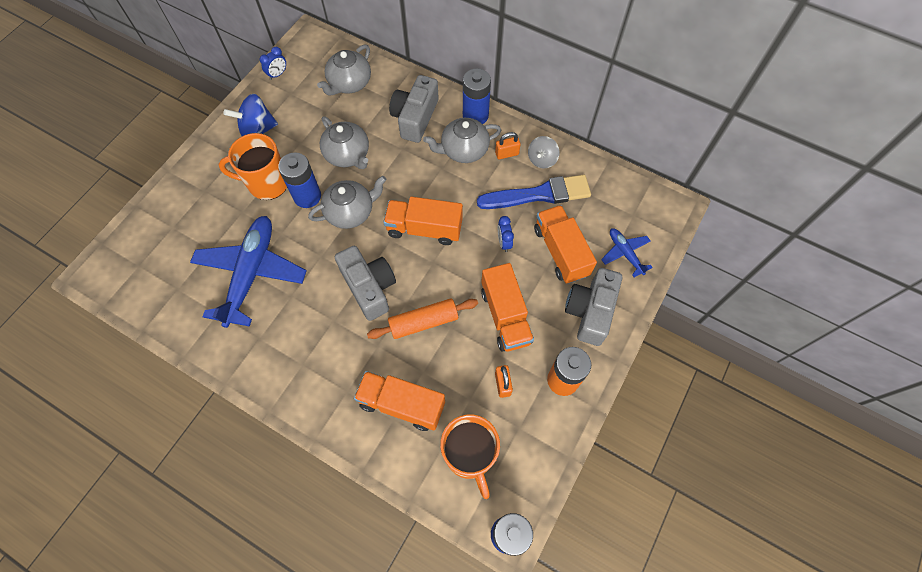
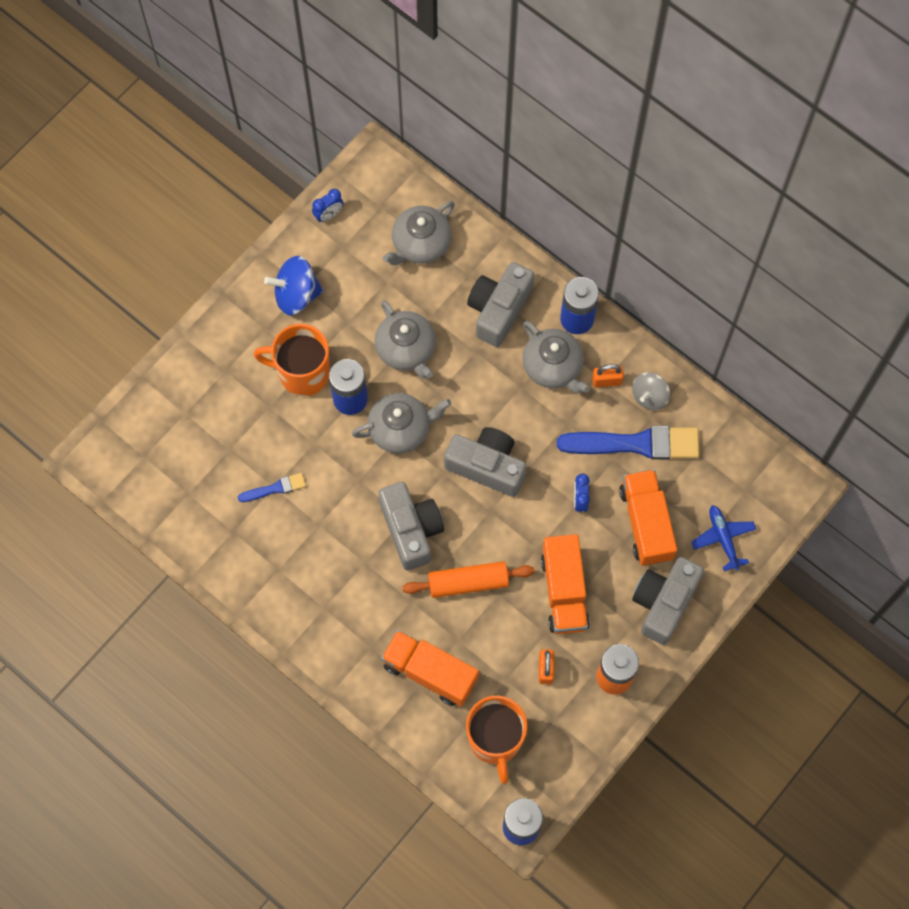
camera: 10 degrees right, 5 degrees up
(251, 273) = (275, 488): blue plane -> blue brush
(424, 229) = (487, 466): orange truck -> grey camera
(464, 150) = (553, 367): grey teapot -> grey teapot turned 120 degrees counterclockwise

